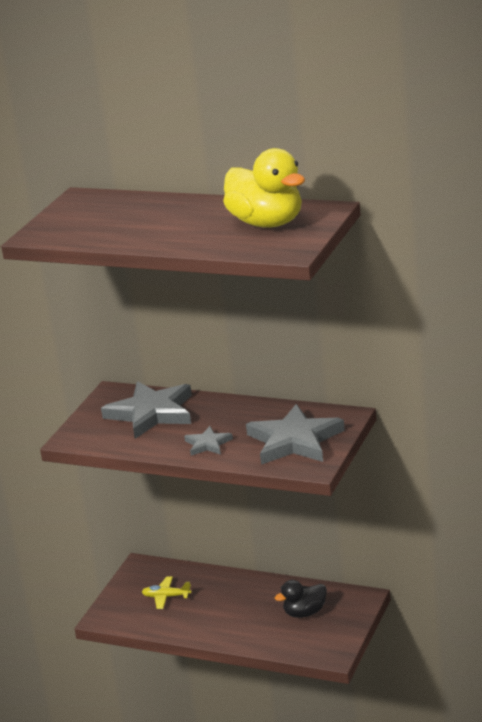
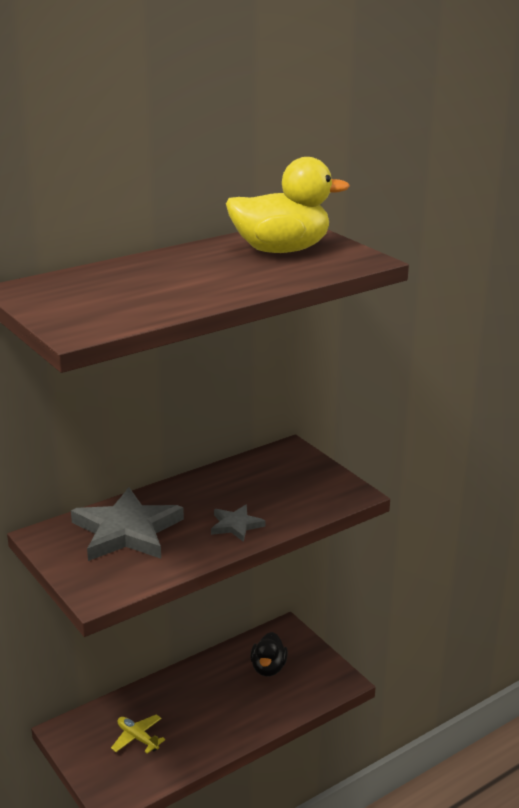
camera: 60 degrees left, 0 degrees up
(166, 597) = (137, 738): yellow plane -> yellow plane turned 90 degrees clockwise
(294, 441) = (296, 485): grey star -> none

